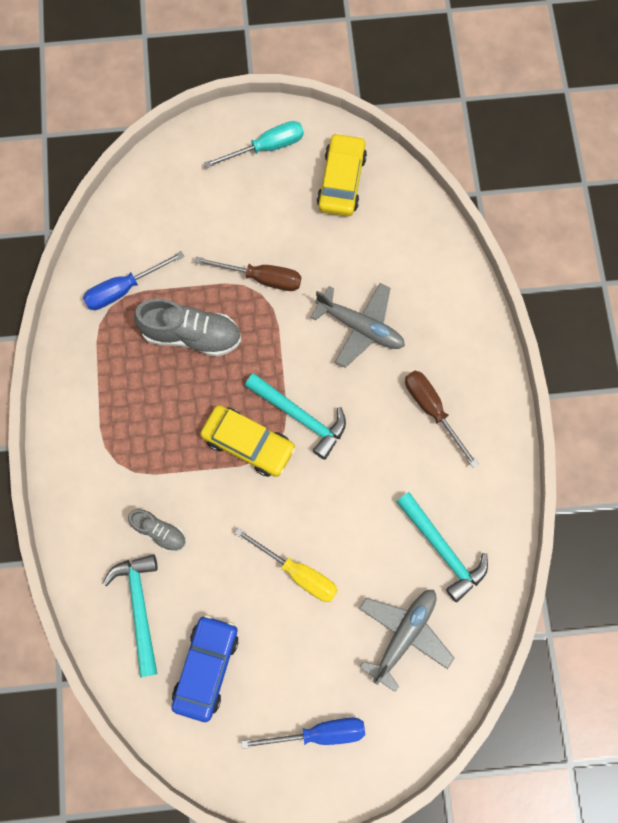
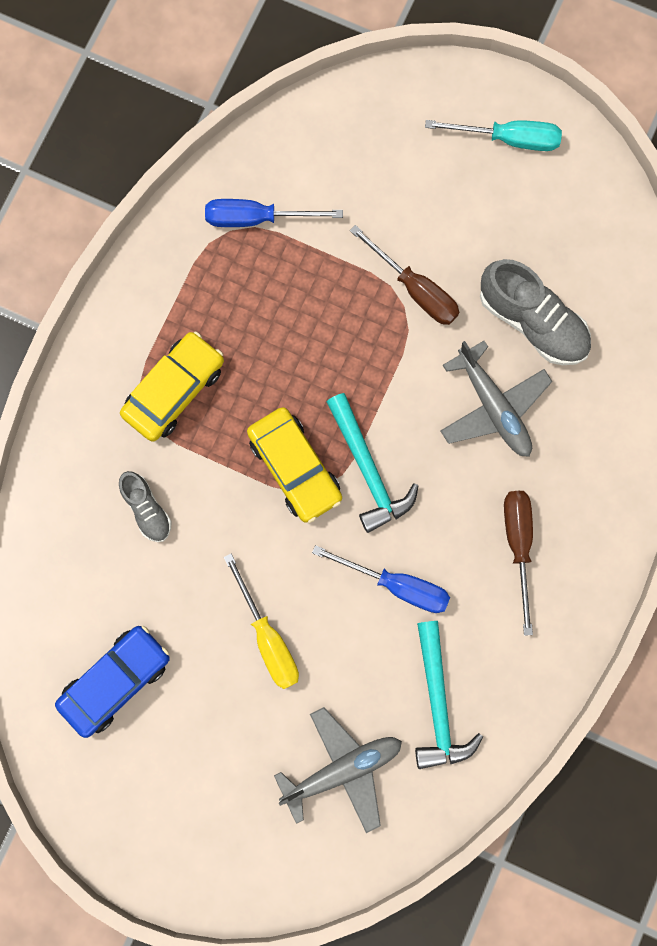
camera: 30 degrees right, 5 degrees up
(139, 608) = (81, 578): turquoise hammer -> none
(191, 335) = (301, 311): grey shoe -> grey shoe (532, 321)
(319, 733) = (193, 817): blue screwdriver -> blue screwdriver (396, 585)
(341, 181) = (571, 225): yellow car -> yellow car (174, 390)

